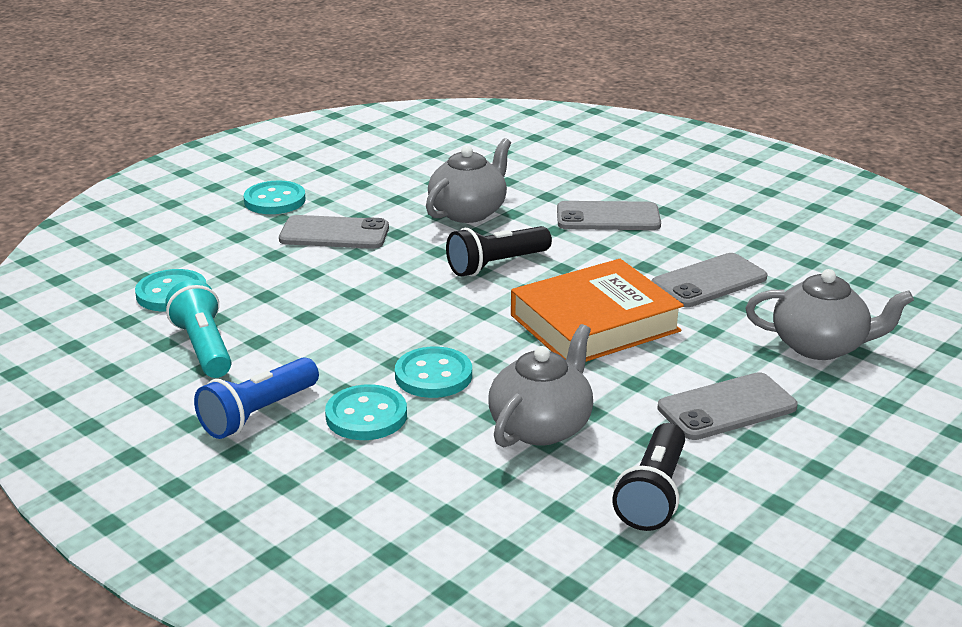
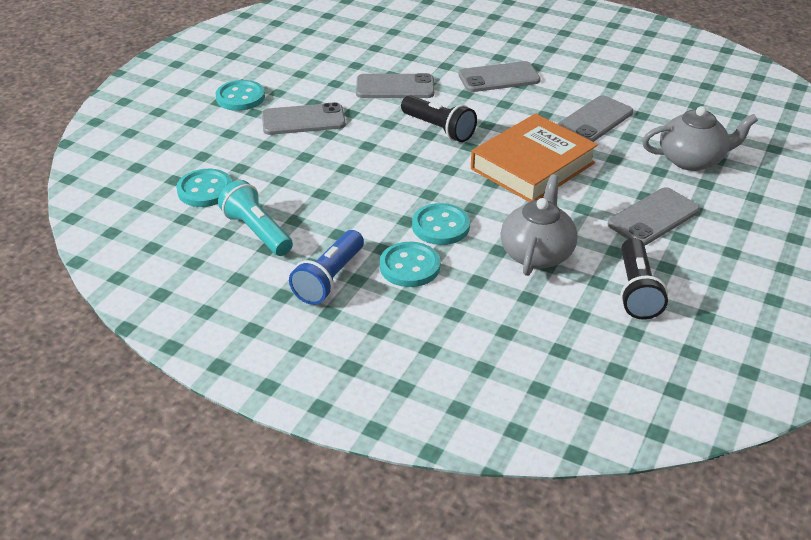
camera: 15 degrees left, 10 degrees up
(468, 212) = (395, 87): grey teapot -> grey phone
(496, 265) = (439, 129): black flashlight -> black flashlight turned 90 degrees counterclockwise

